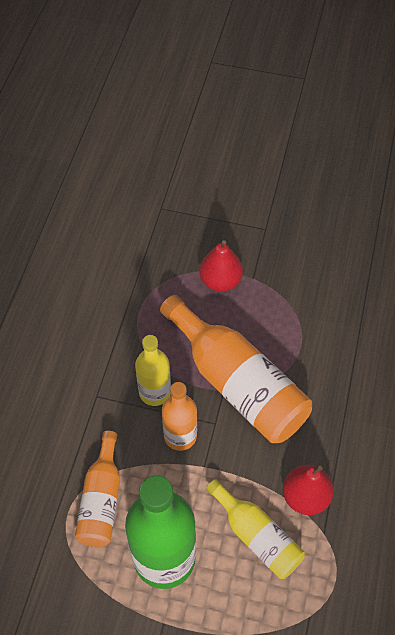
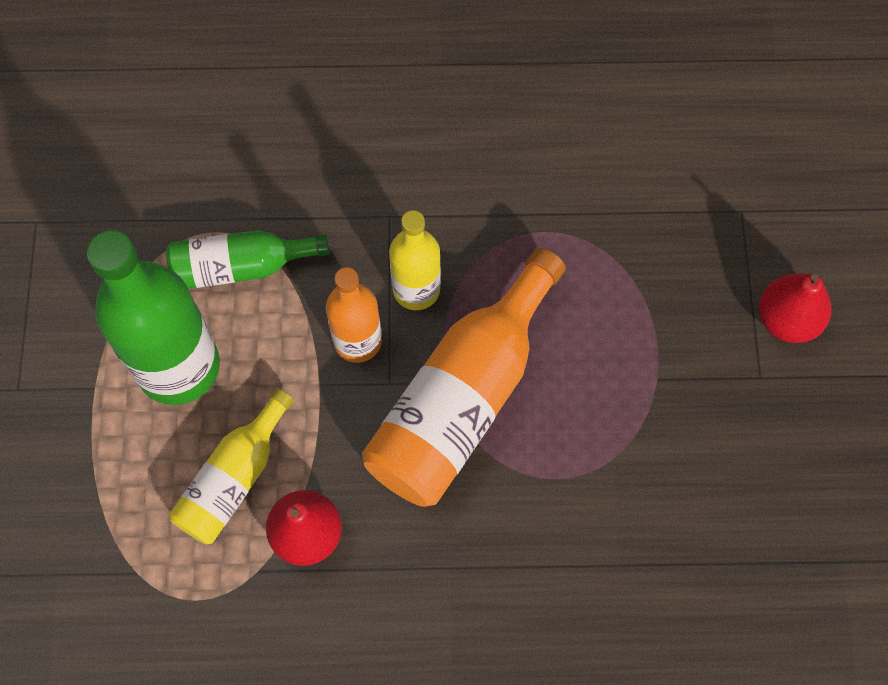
camera: 75 degrees right, 10 degrees up
(101, 500) = (241, 267): orange bottle -> green bottle
(220, 281) = (634, 332): red pear -> red pear (787, 320)

